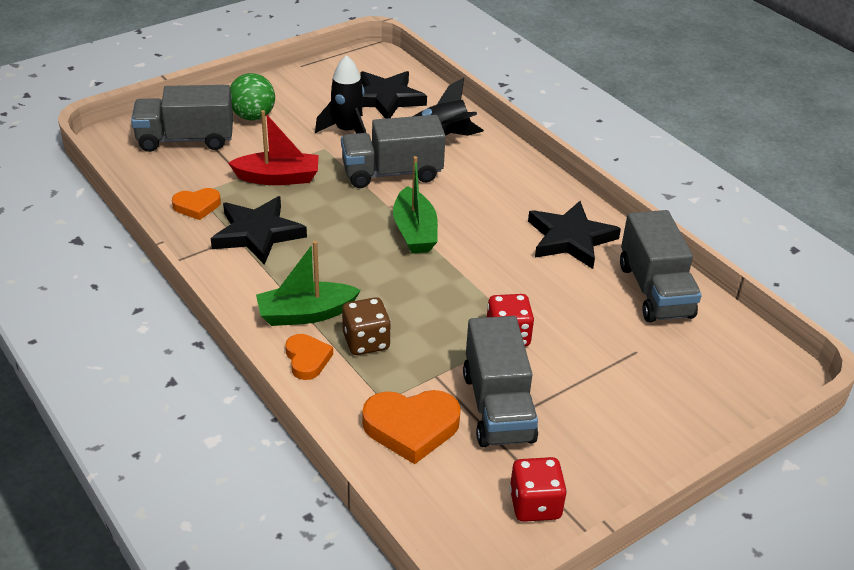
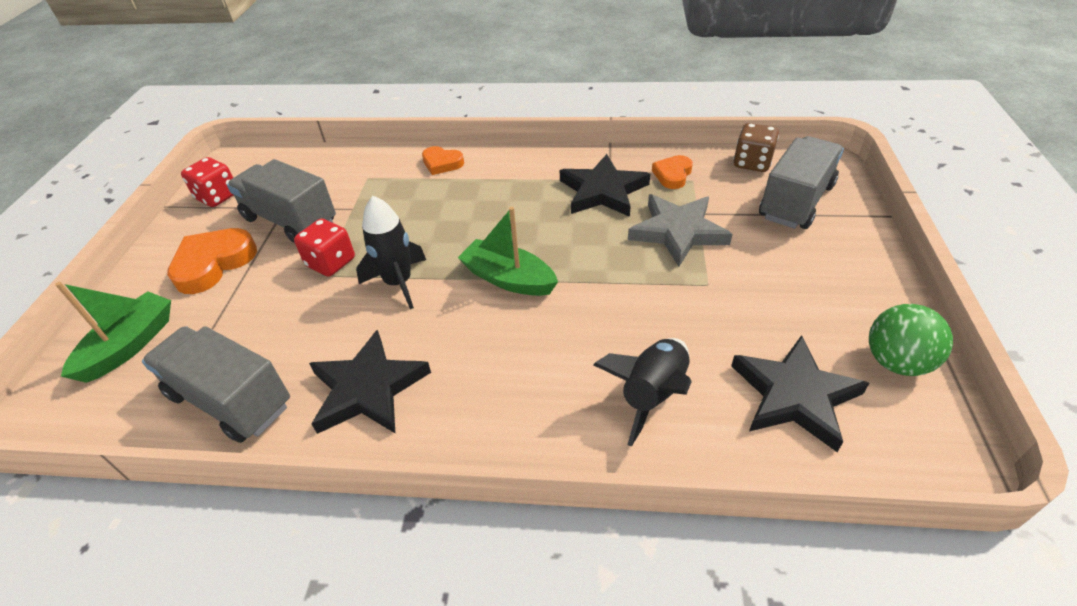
camera: 135 degrees right, 5 degrees up
(253, 116) = (817, 259): green ball -> green ball (896, 362)
(278, 178) = (678, 232): red boat -> grey star
(306, 314) = (483, 179): green boat -> green boat (130, 345)
(347, 131) = (733, 318): black rocket -> black rocket (398, 283)
(366, 341) = (423, 193): brown dice -> brown dice (752, 163)
(392, 173) = (617, 312): grey truck -> none
(411, 427) = (333, 179): orange heart -> orange heart (213, 264)

